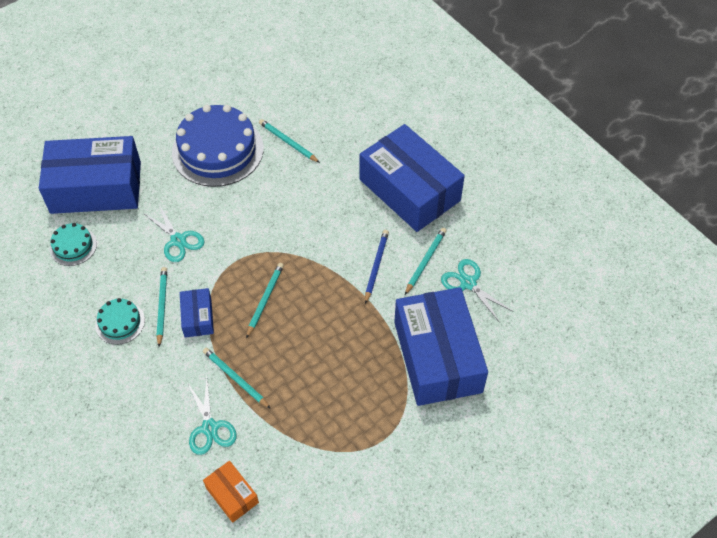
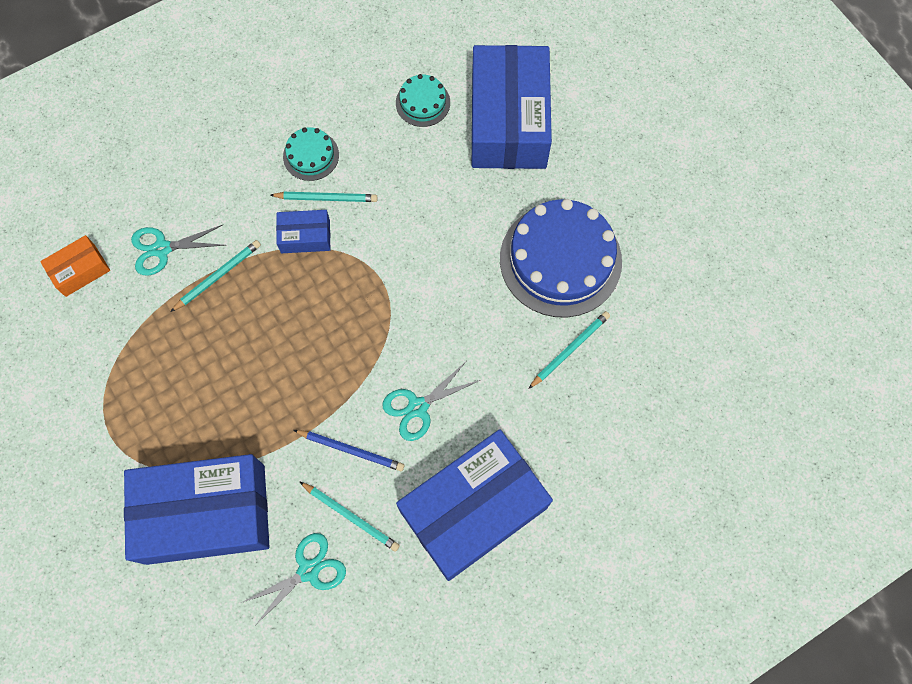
camera: 95 degrees right, 15 degrees up
(178, 240) = (418, 214): turquoise scissors -> turquoise scissors (418, 407)
(265, 300) = (319, 311): turquoise pencil -> none

